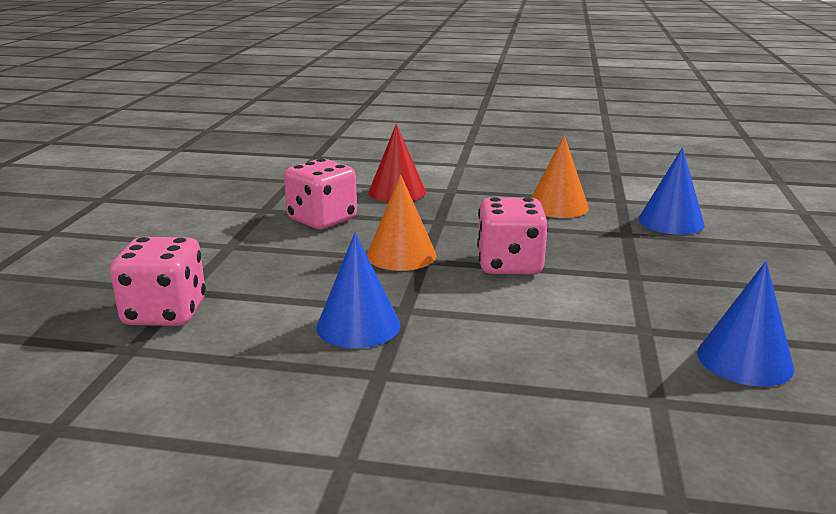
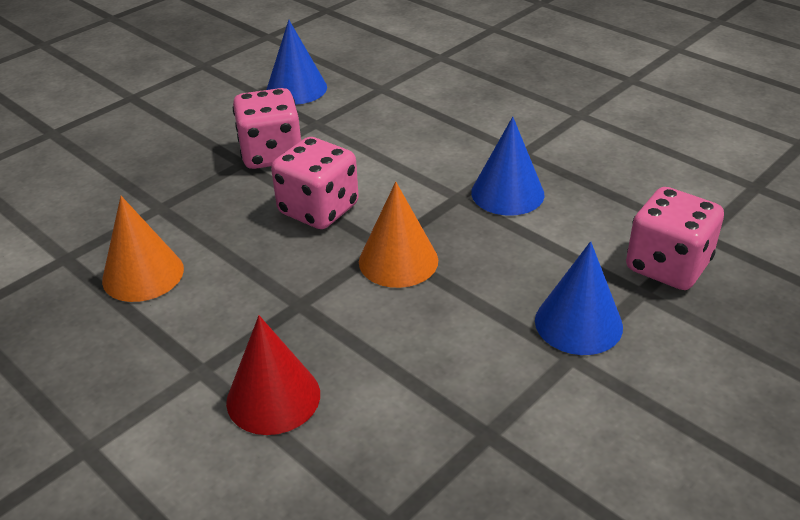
camera: 145 degrees left, 15 degrees up
(322, 219) = (428, 367): pink dice -> pink dice (271, 154)
(671, 222) = (93, 205): blue cone -> blue cone (578, 323)

